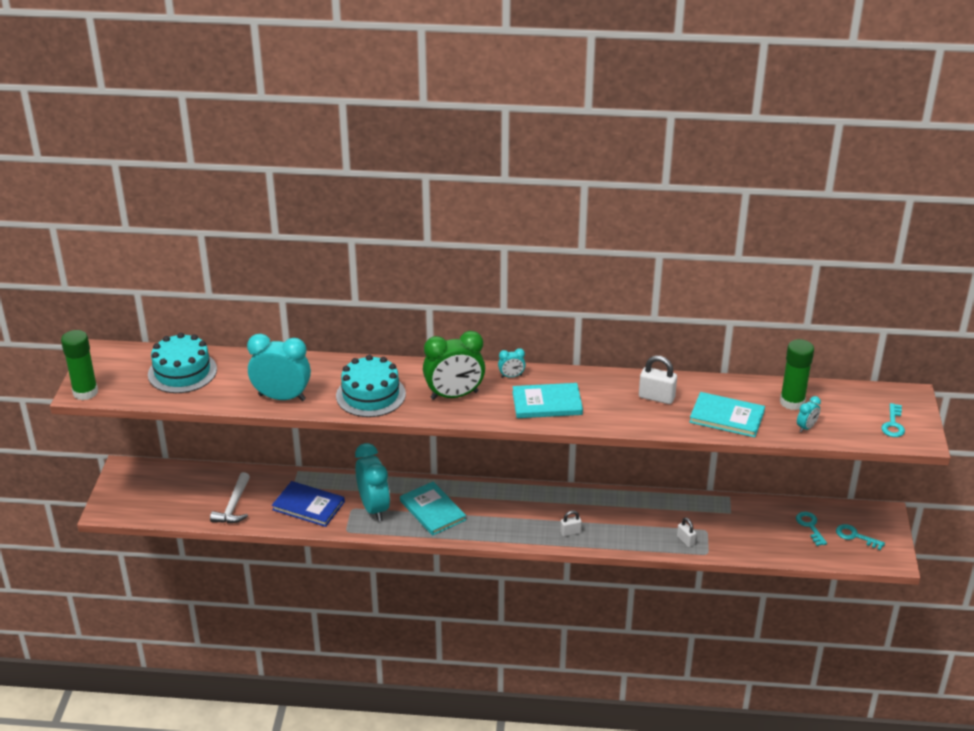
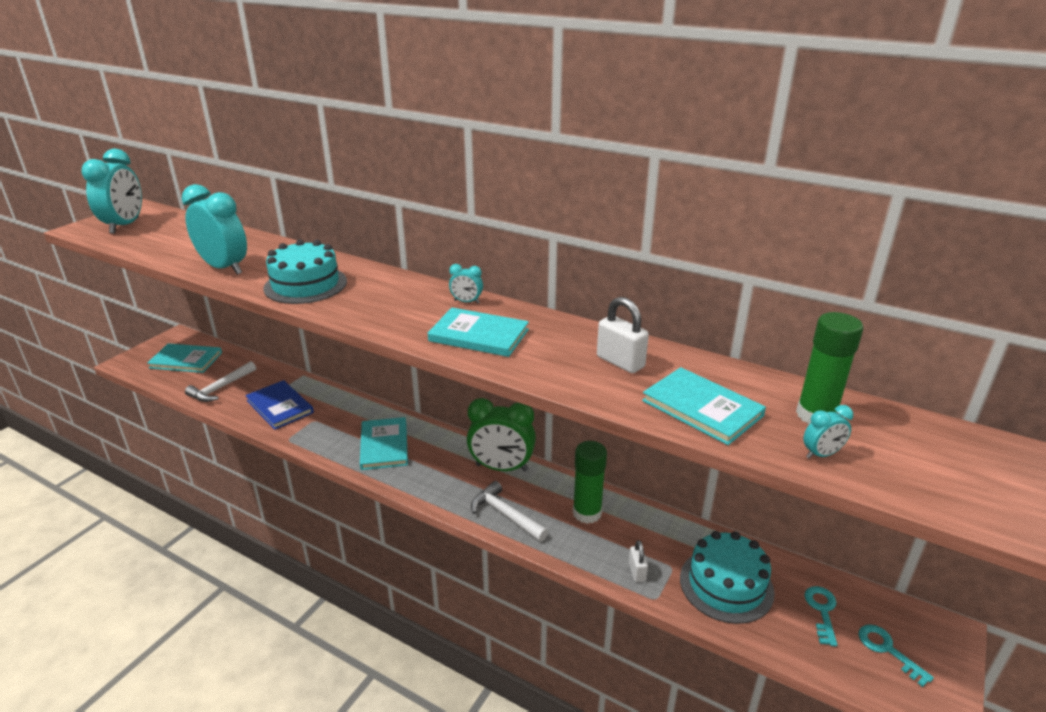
camera: 25 degrees right, 5 degrees down
(85, 392) = (82, 229): green glue stick -> green glue stick (587, 513)
(166, 490) = (186, 360): none -> turquoise book
(182, 372) = (175, 233): turquoise cake -> turquoise cake (726, 585)
(374, 508) = (333, 426): turquoise clock -> turquoise clock (125, 226)
(454, 395) = (386, 304): green clock -> green clock (501, 468)
(570, 532) = (505, 514): white padlock -> white hammer
(893, 424) = (983, 490): turquoise key -> none

